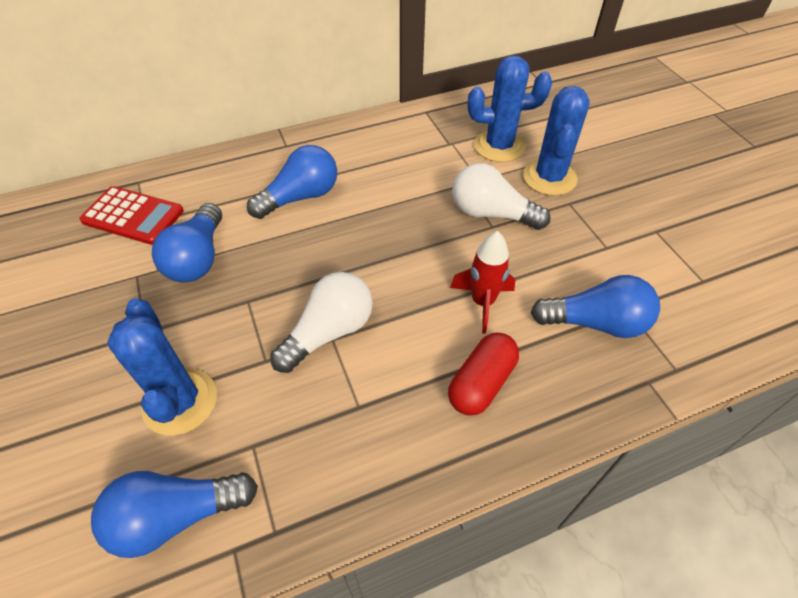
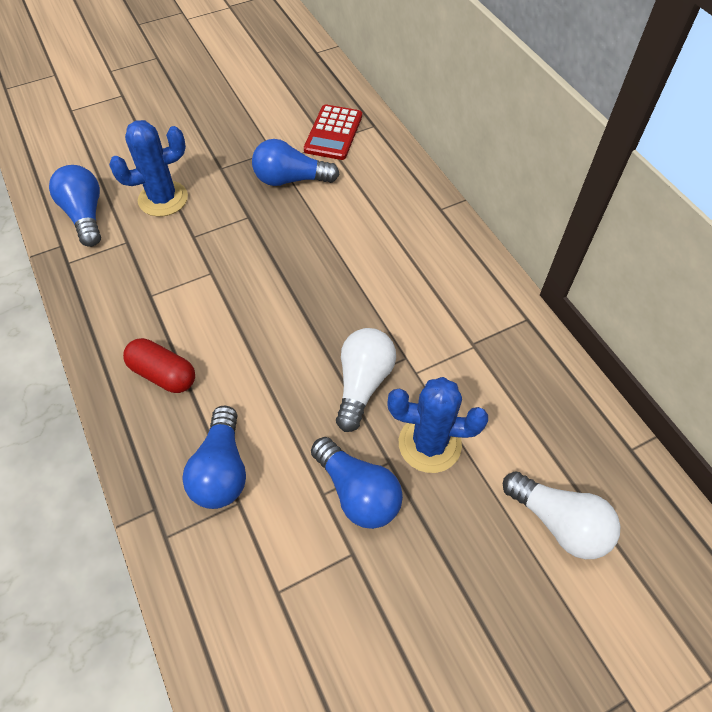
camera: 85 degrees right, 5 degrees up
(300, 197) = (368, 230): blue light bulb -> blue light bulb (357, 492)
(329, 332) = (217, 270): white light bulb -> white light bulb (559, 522)
(482, 302) = (246, 375): red rocket -> none
(499, 146) = (477, 393): blue cactus -> none

